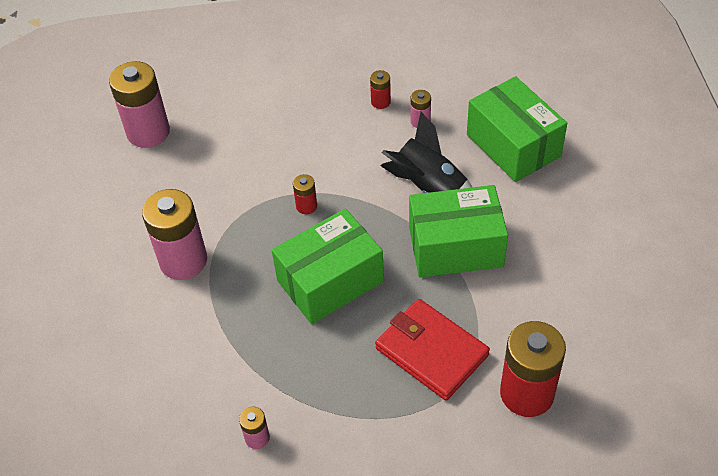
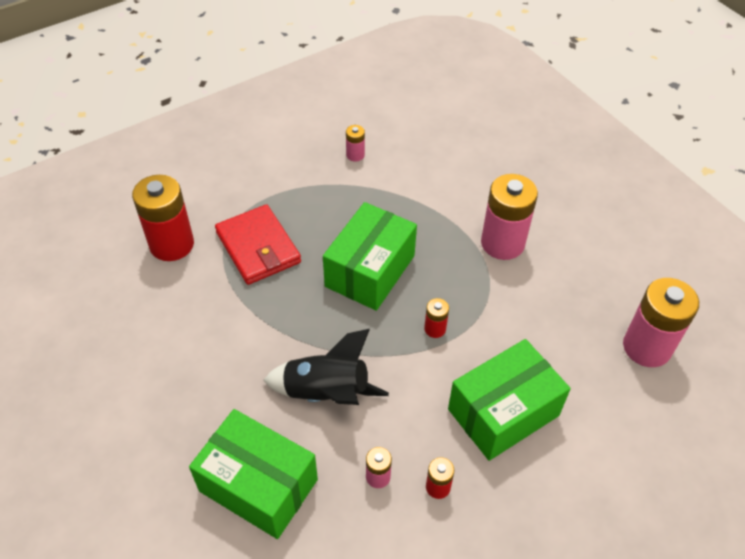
camera: 150 degrees right, 0 degrees up
(431, 352) = (258, 247): red wallet -> red wallet turned 45 degrees clockwise
(455, 247) = (274, 341): green box -> green box (503, 412)

